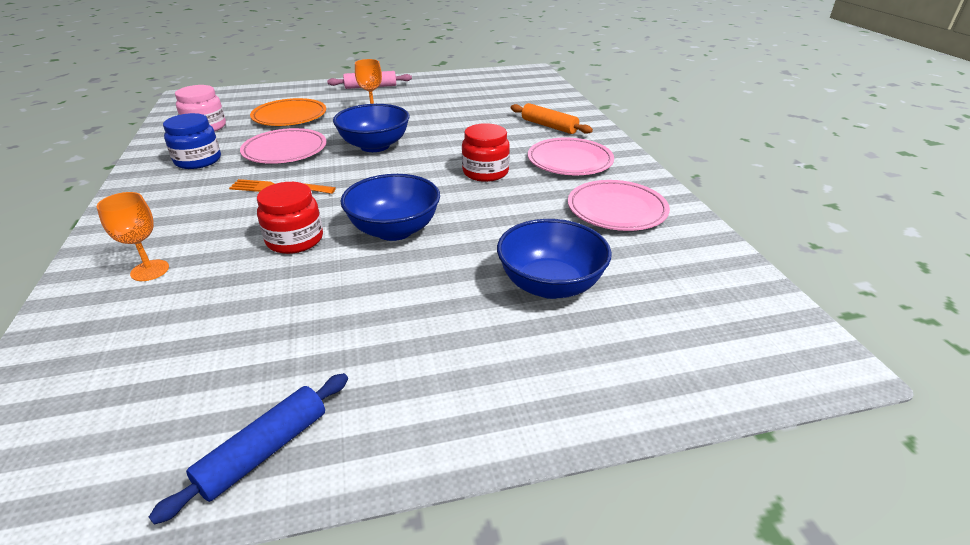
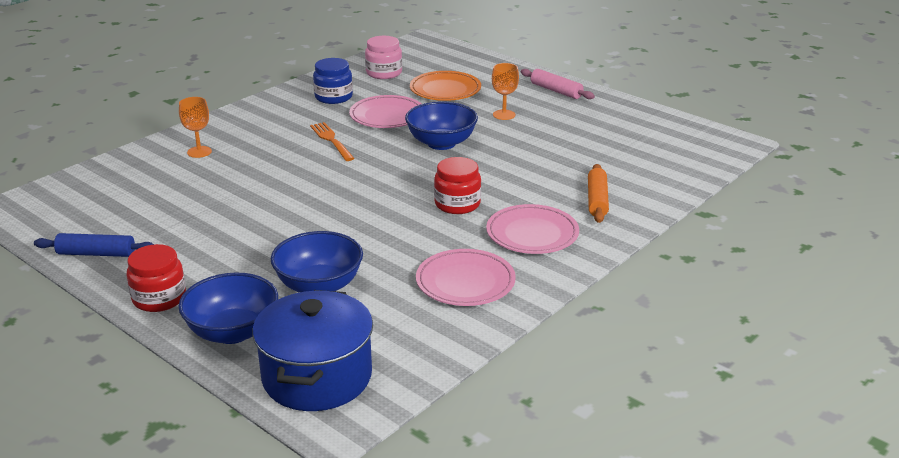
camera: 55 degrees right, 5 degrees down
(295, 240) = (275, 176): red jar -> red jar (159, 298)
(394, 230) = (325, 203): blue bowl -> blue bowl (233, 332)
(728, 343) = (317, 377): none -> blue pot

